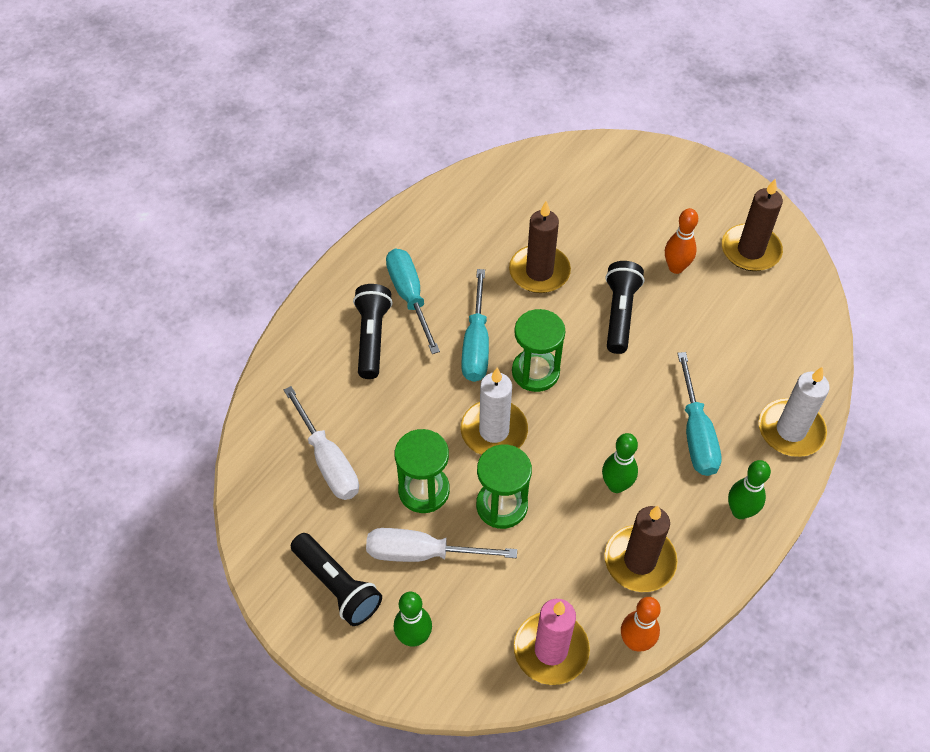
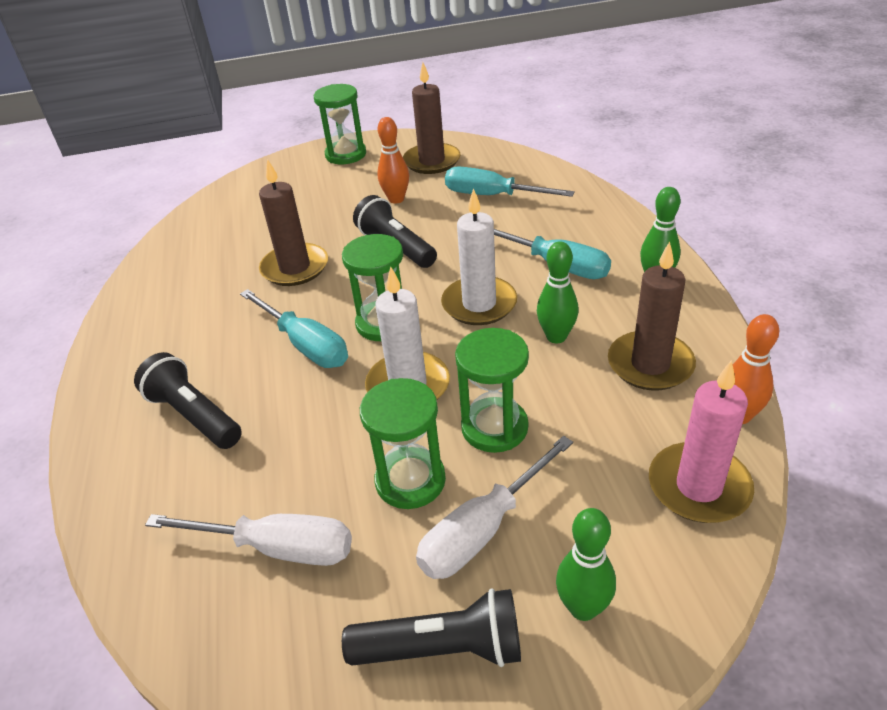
camera: 45 degrees left, 15 degrees down
(409, 297) = (195, 361): turquoise screwdriver -> turquoise screwdriver (492, 196)
(700, 184) = (346, 155): none -> green hourglass
(791, 430) = (607, 219): white candle -> white candle (479, 304)

